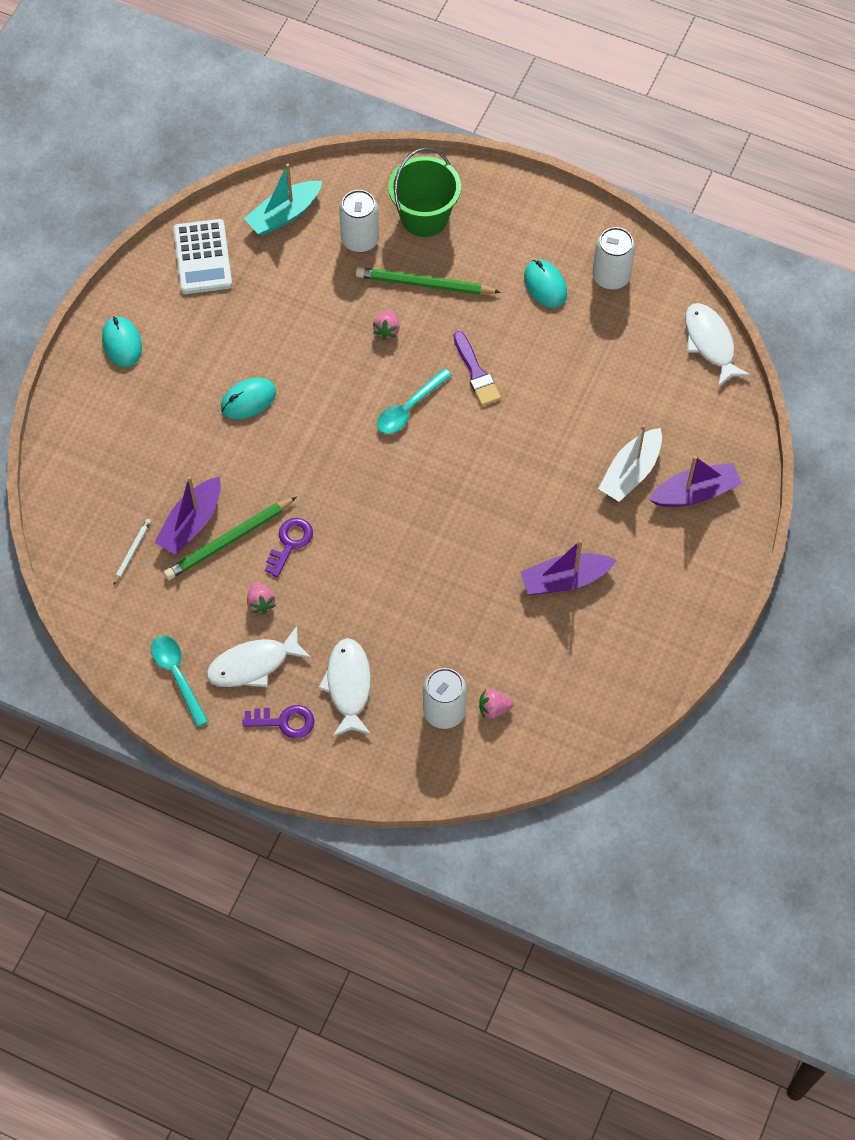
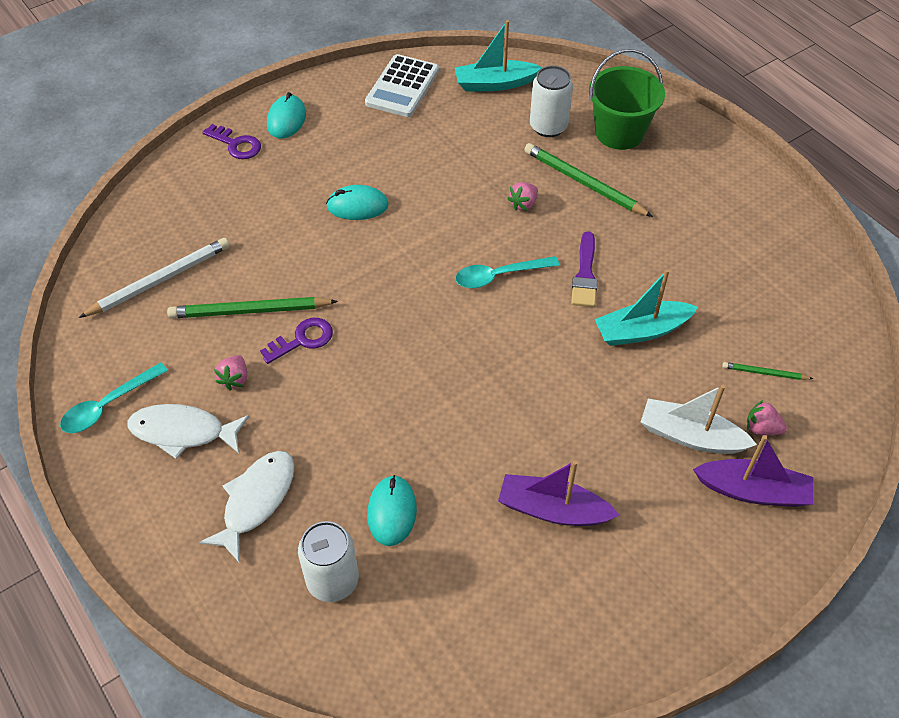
camera: 30 degrees right, 10 degrees down
(132, 552) = (159, 280): white pencil -> white pencil, size x1.97
(177, 675) = (108, 405): turquoise spoon -> turquoise spoon turned 135 degrees counterclockwise
(191, 523) = (229, 281): purple boat -> none
(284, 722) = (168, 503): purple key -> purple key (236, 144)
(494, 709) = (387, 607): pink strawberry -> pink strawberry (762, 428)
(545, 285) = (701, 230): turquoise mouse -> turquoise mouse (392, 512)
(548, 402) = (641, 331): none -> turquoise boat
(611, 276) = (774, 250): white can -> none
(630, 472) = (690, 436): white boat -> white boat turned 45 degrees clockwise
(657, 392) = (764, 373): none -> green pencil
(710, 343) = (850, 352): white fish -> none

